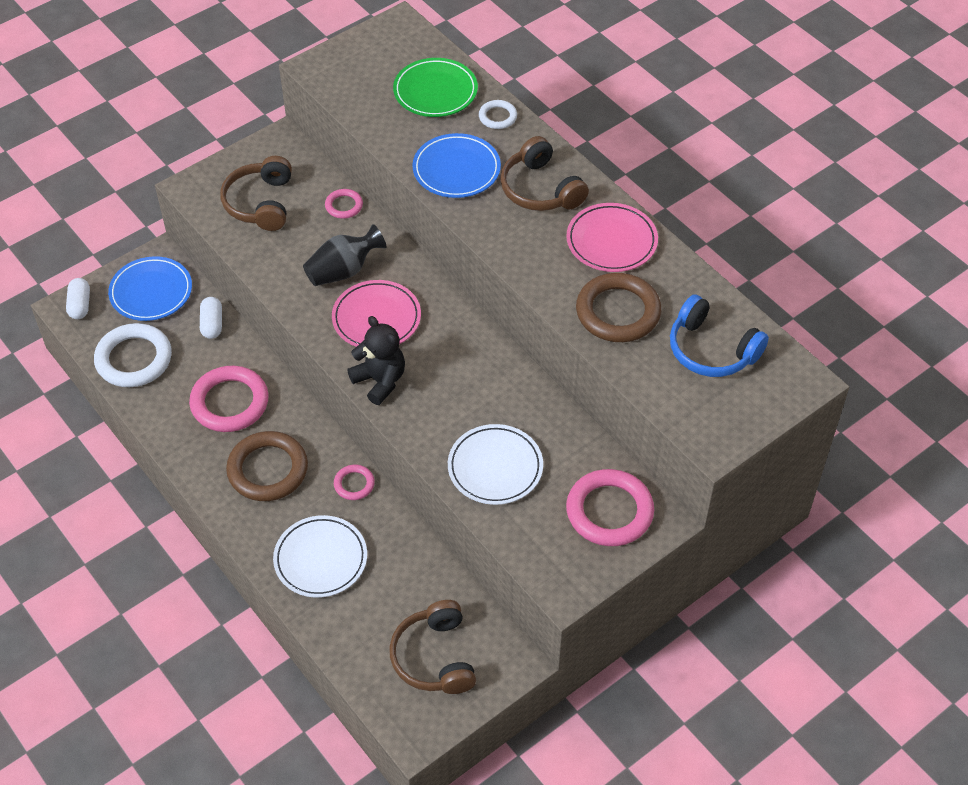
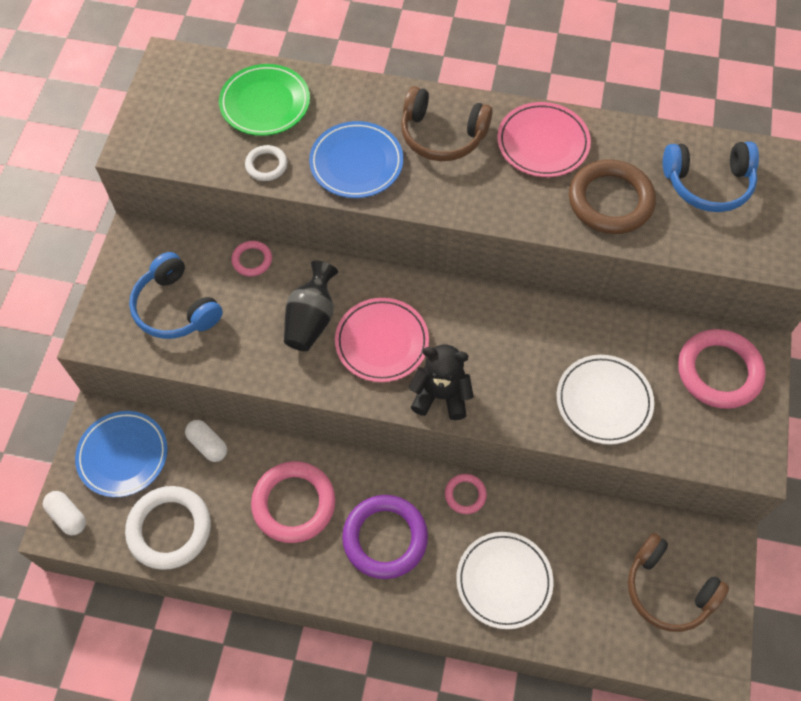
camera: 40 degrees left, 10 degrees up
(260, 203) = (175, 308): brown headphones -> blue headphones
(268, 470) = (385, 538): brown ring -> purple ring
(497, 117) = (341, 93): white ring -> white ring (266, 165)

